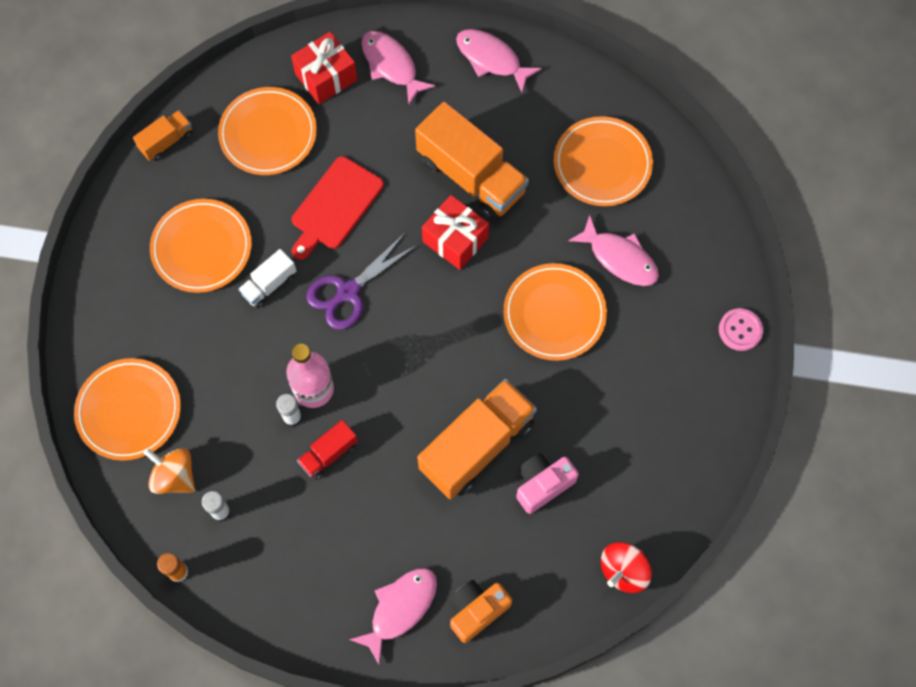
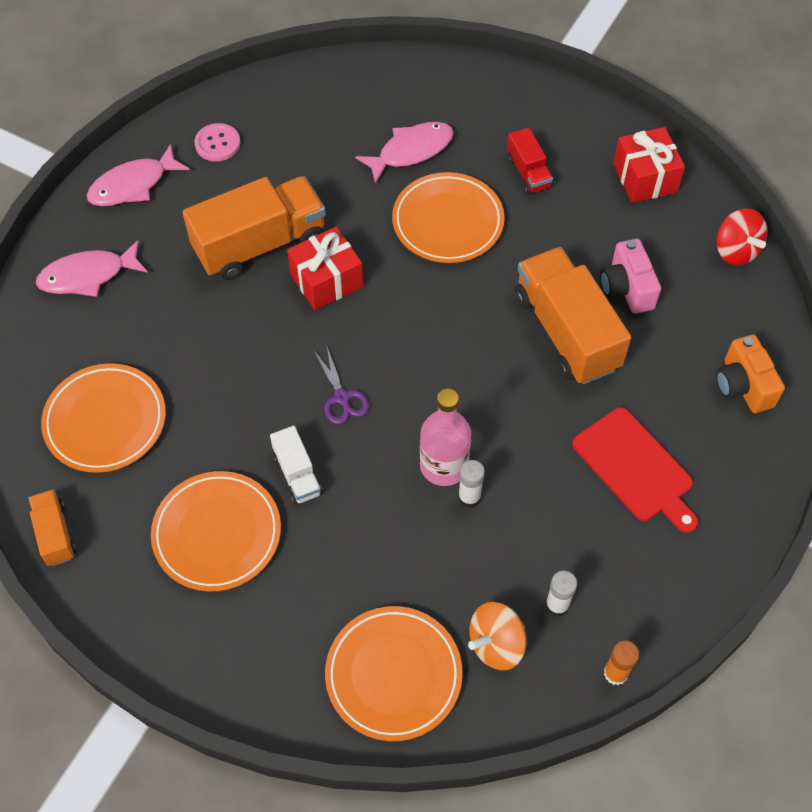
camera: 70 degrees left, 10 degrees down
(326, 77) = (65, 342): red gift -> red gift (645, 178)
(329, 454) = (526, 472): red truck -> red truck (528, 173)
(335, 206) = (232, 380): red cutting board -> red cutting board (635, 468)
(348, 292) = (342, 397): purple scissors -> purple scissors, size x0.63
(400, 609) = (722, 455): pink fish -> none
(602, 164) = (303, 132): orange plate -> none
(740, 330) = (525, 86): pink button -> pink button (217, 144)

